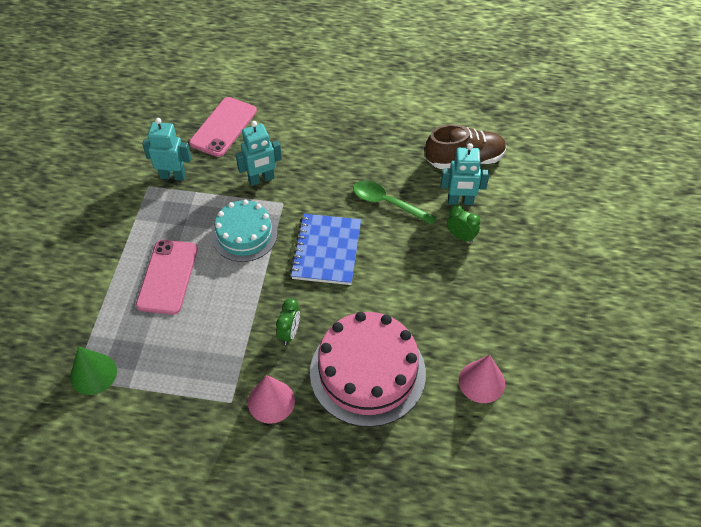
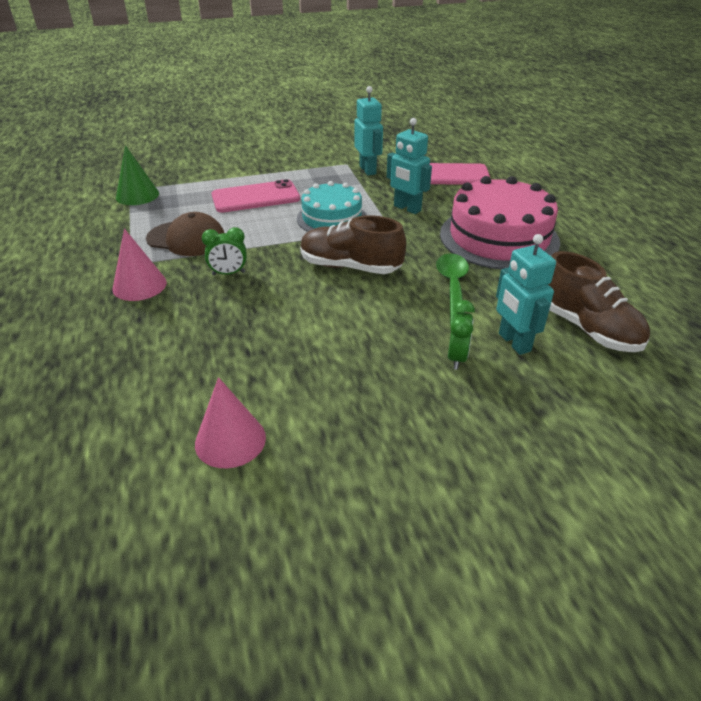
camera: 65 degrees right, 15 degrees down
(213, 350) = (186, 239): none -> brown cap
(326, 251) = (350, 267): blue notebook -> brown shoe
(367, 372) = (202, 337): pink cake -> pink cake (499, 237)

